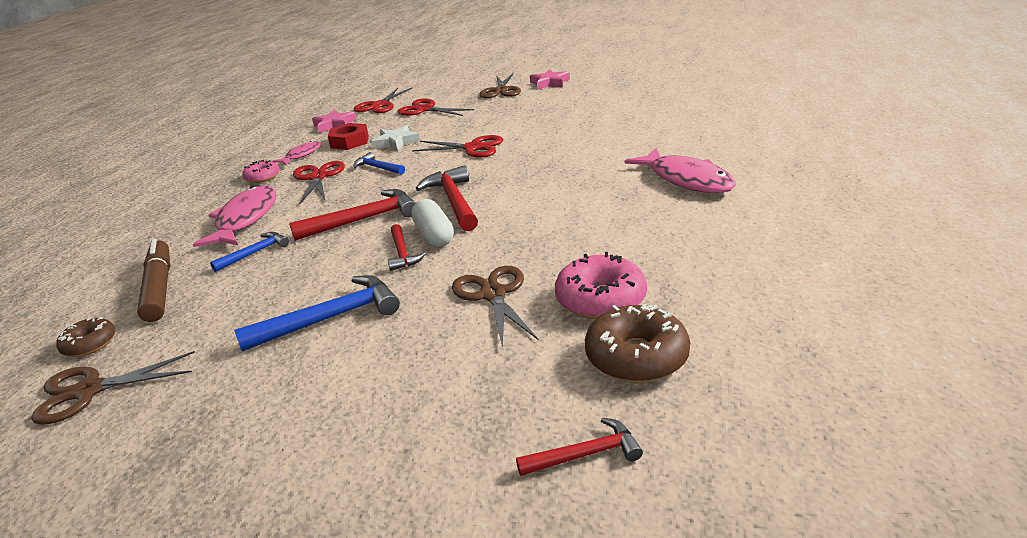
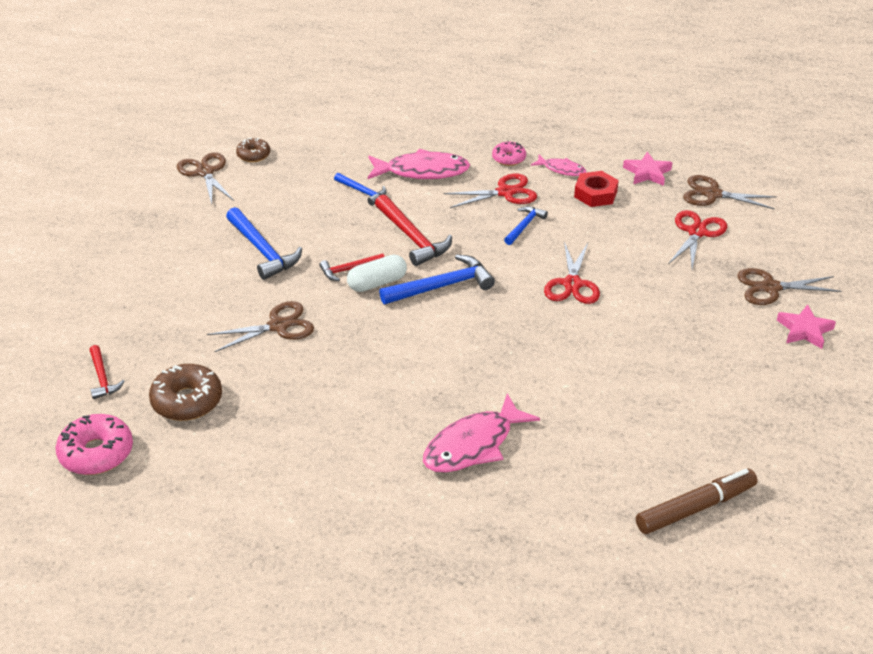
camera: 80 degrees right, 10 degrees up
(159, 288) = (318, 161): brown marker -> brown marker (695, 508)
(379, 105) = (712, 194): red scissors -> brown scissors
(396, 142) = (592, 227): white star -> none
(453, 201) = (442, 286): red hammer -> blue hammer
(601, 299) = (261, 383): pink donut -> pink donut (96, 453)

